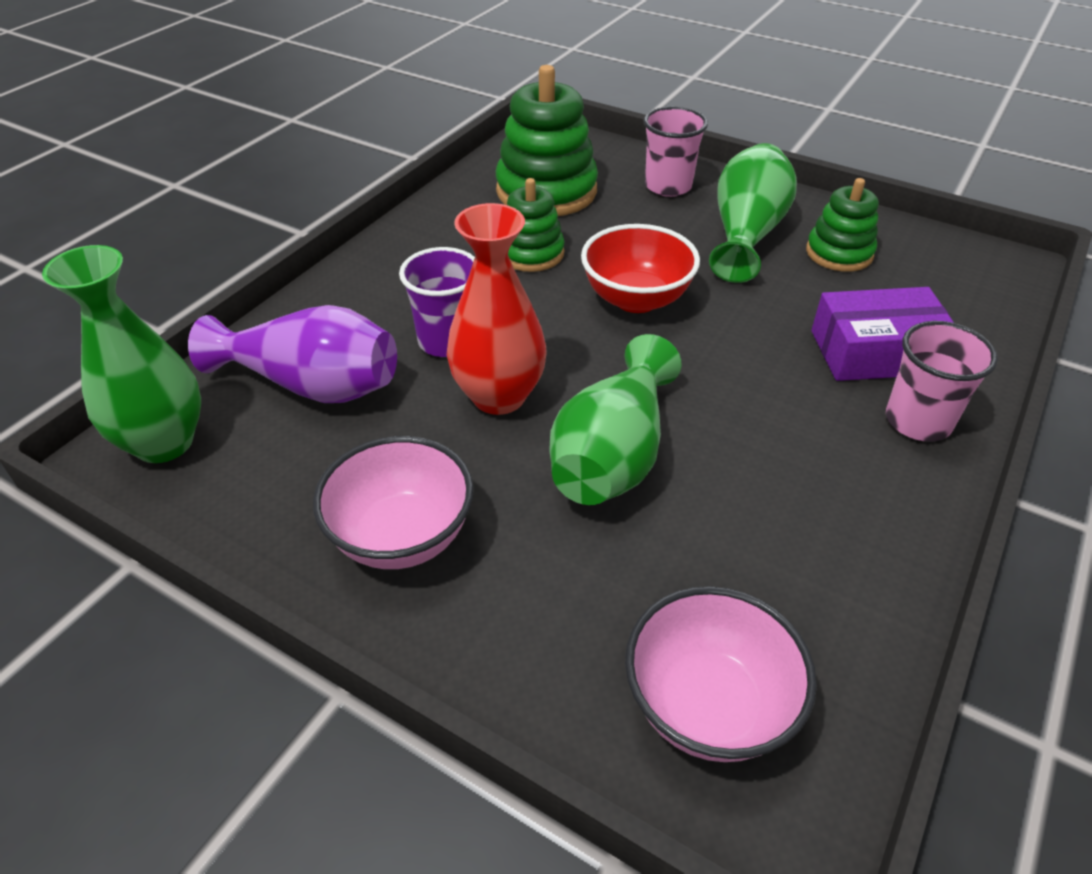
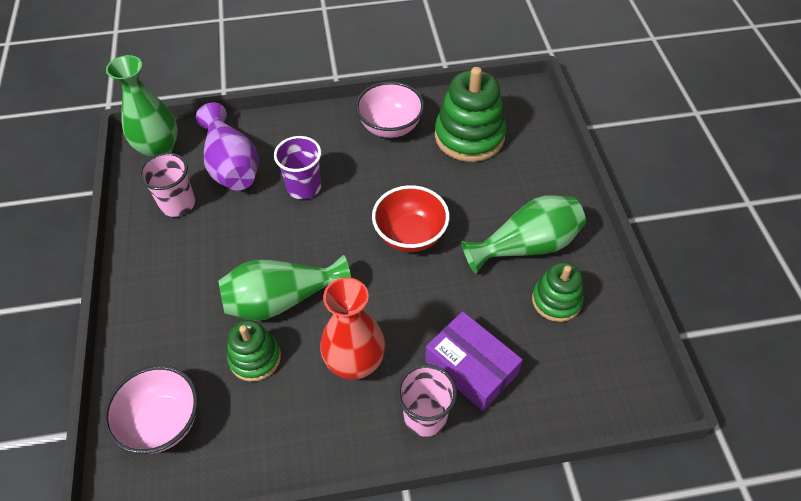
camera: 50 degrees right, 10 degrees up
(402, 536) = (171, 260): pink bowl -> pink bowl (390, 127)
(499, 396) = (283, 232): red vase -> red vase (355, 362)
(531, 253) = (405, 169): green stacking toy -> green stacking toy (255, 358)
(668, 186) = (537, 182): pink cup -> pink cup (178, 204)

